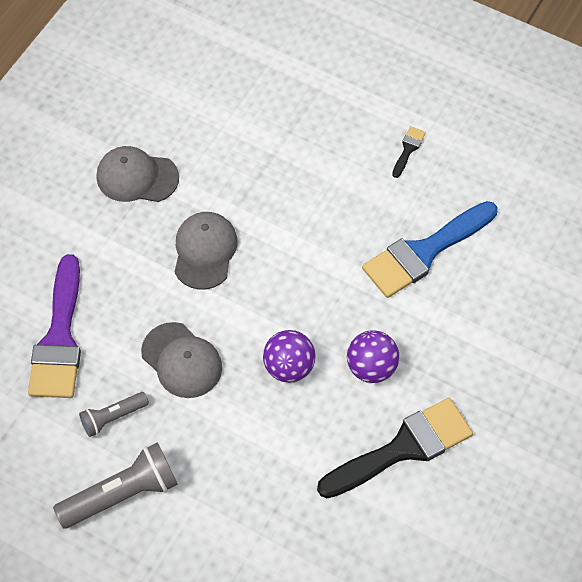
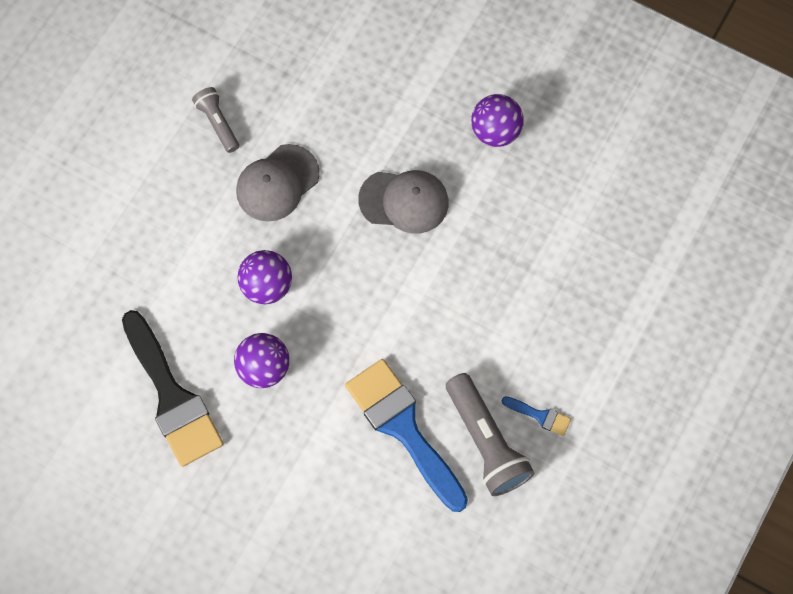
camera: 90 degrees right, 10 degrees up
(59, 338) = (304, 70): purple brush -> none
(122, 494) = (138, 135): grey flashlight -> grey flashlight (486, 442)
(137, 177) = (495, 131): grey cap -> purple ball
(408, 149) = (540, 416): black brush -> blue brush

